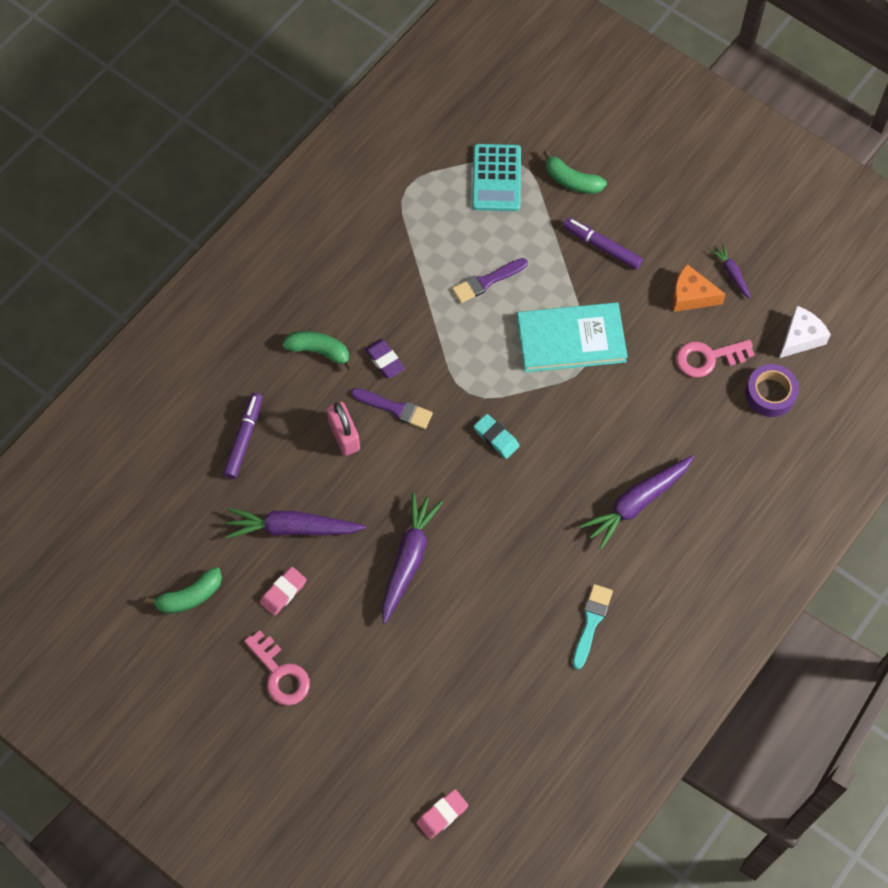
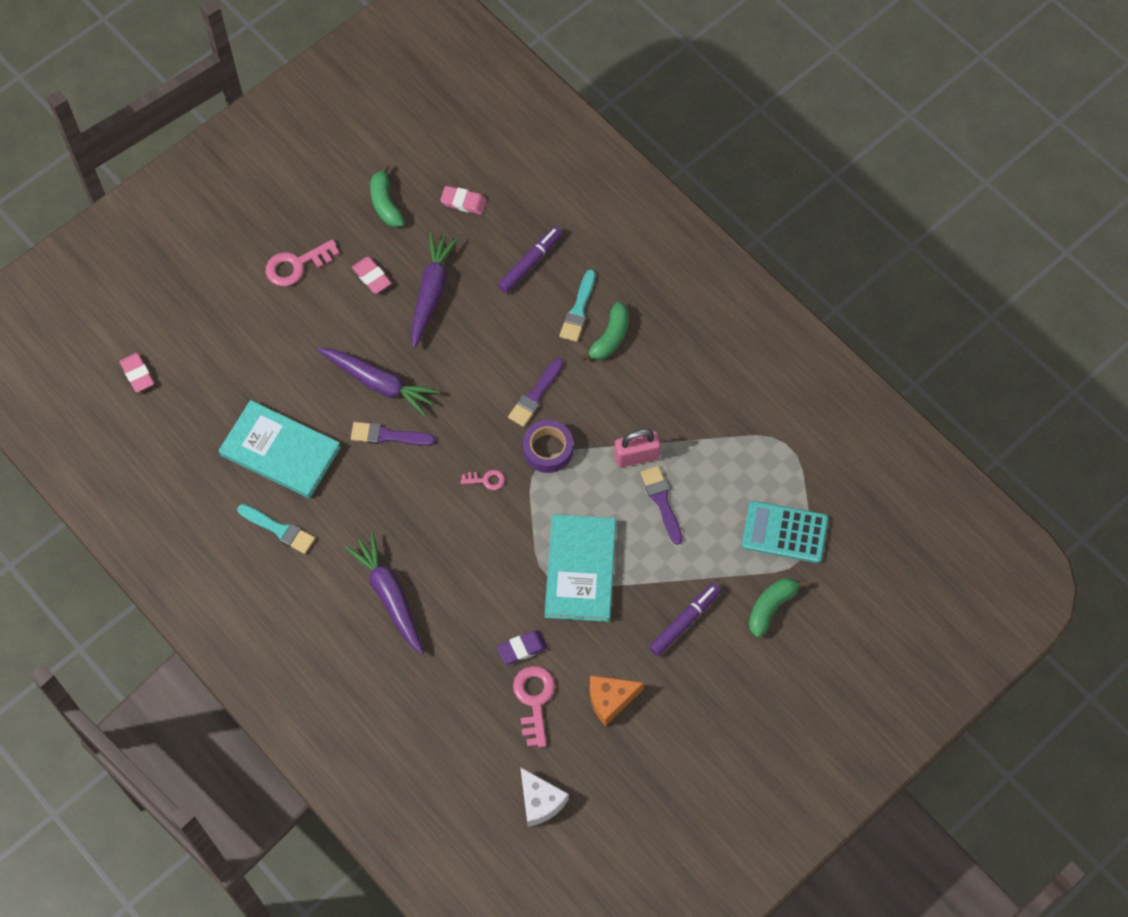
camera: 100 degrees right, 0 degrees up
(178, 517) = (463, 202): none -> pink eraser
(244, 439) = (530, 263): purple marker -> purple marker turned 75 degrees counterclockwise
(292, 385) = (578, 310): none -> turquoise brush
(344, 436) = (516, 347): pink padlock -> pink padlock (636, 456)
(384, 360) = (589, 393): purple eraser -> purple eraser (522, 648)
(466, 539) = (388, 436): none -> purple brush
(496, 438) = (486, 480): turquoise eraser -> pink key
(504, 641) = (280, 451): none -> turquoise book
(691, 296) = (610, 699): orange cheese -> orange cheese turned 135 degrees counterclockwise
(732, 274) = (630, 748): purple carrot -> none
(770, 394) = (481, 753): purple tape -> purple tape (548, 449)

